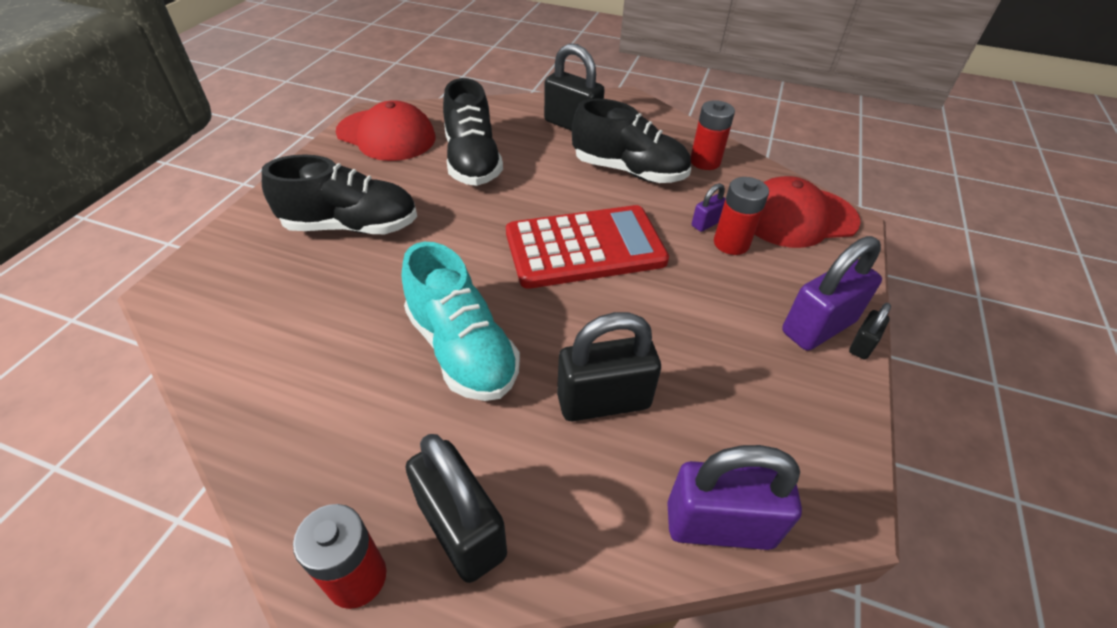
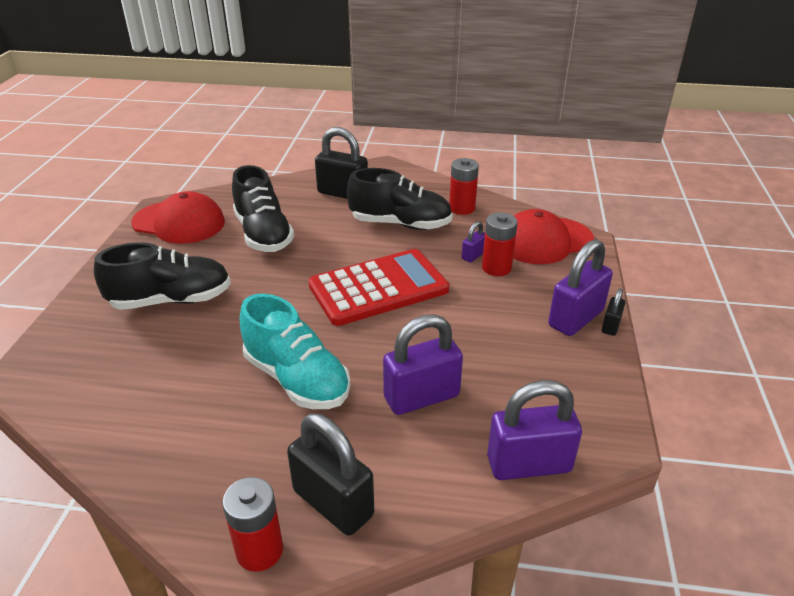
camera: 10 degrees left, 10 degrees down
(603, 401) = (421, 397): black padlock -> purple padlock

